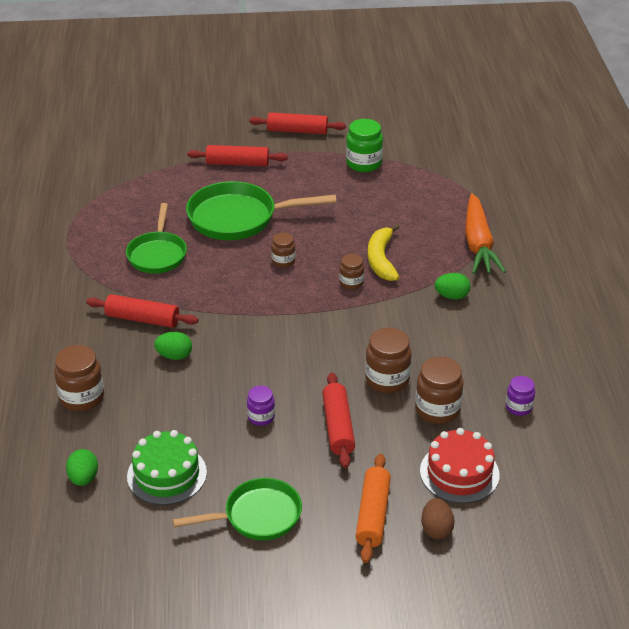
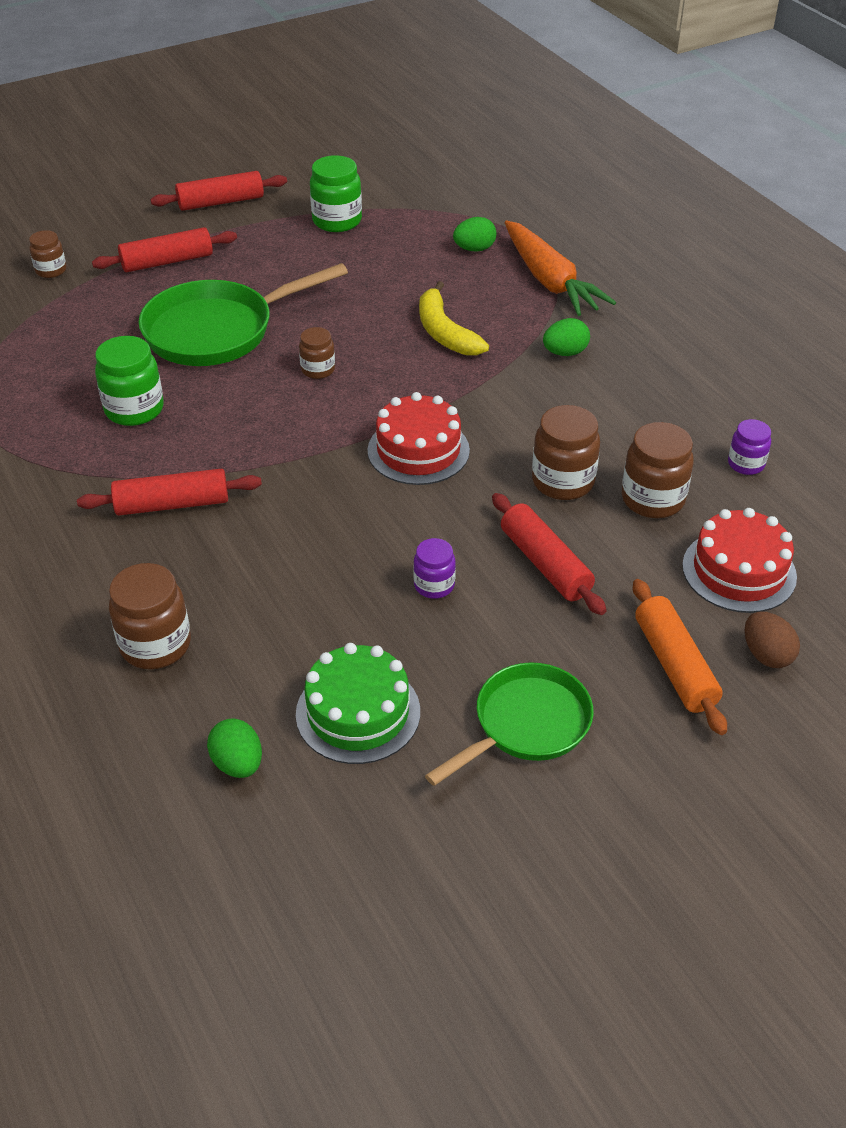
camera: 25 degrees left, 5 degrees up
(157, 254) = (134, 409): green pan -> green jar
(174, 356) = (254, 541): green egg -> green egg (474, 249)
(310, 331) = (418, 450): none -> red cake
(351, 283) = (427, 372): brown jar -> brown jar (51, 270)

